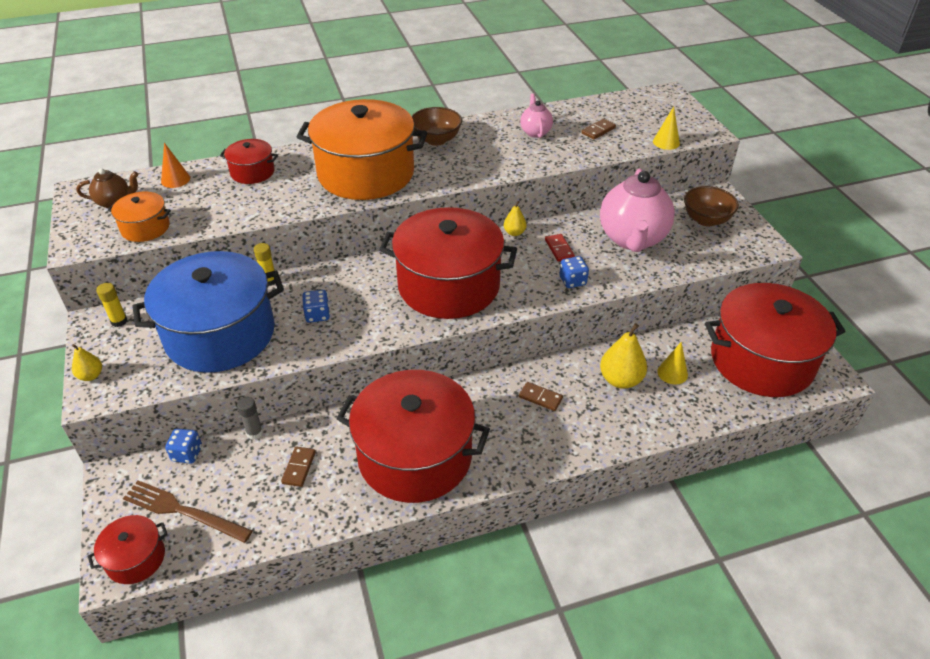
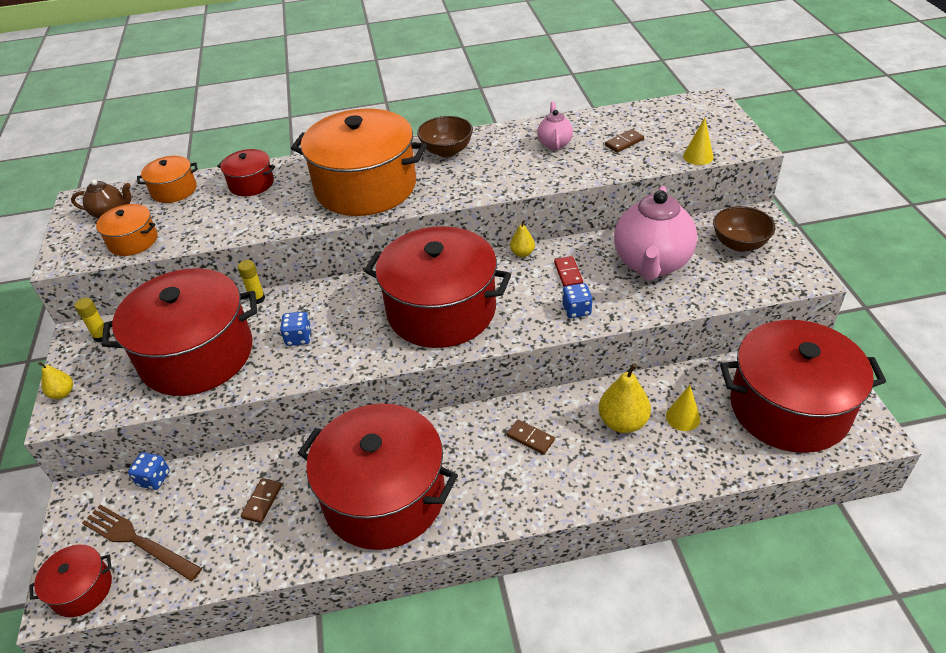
camera: 10 degrees right, 0 degrees up
(175, 179) = (174, 190): orange cone -> orange pot
(220, 334) = (197, 355): blue pot -> red pot
(254, 433) = (224, 460): grey glue stick -> none

